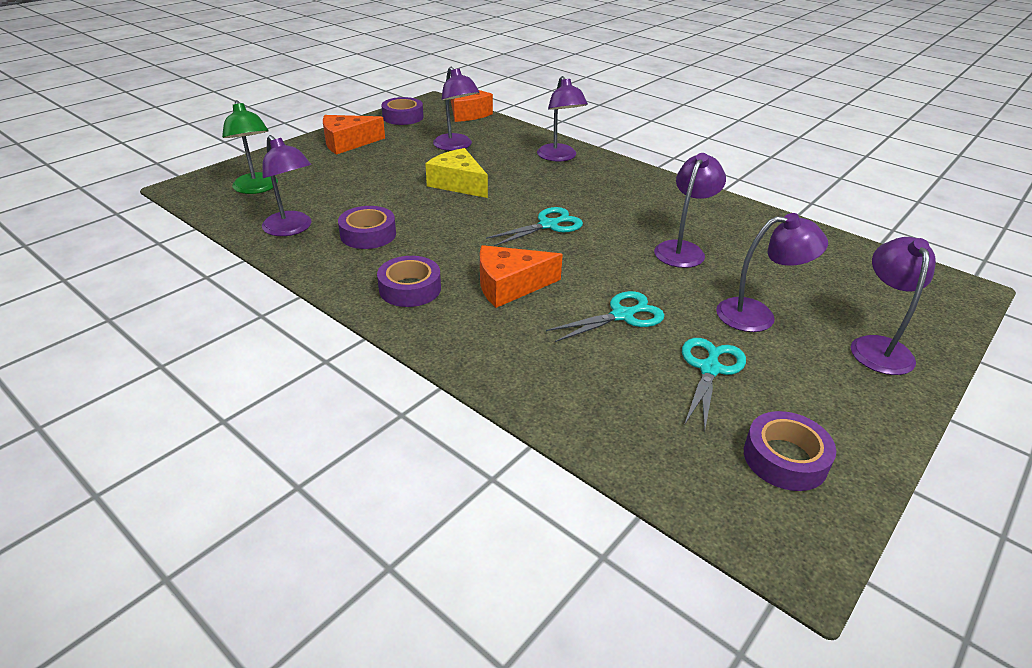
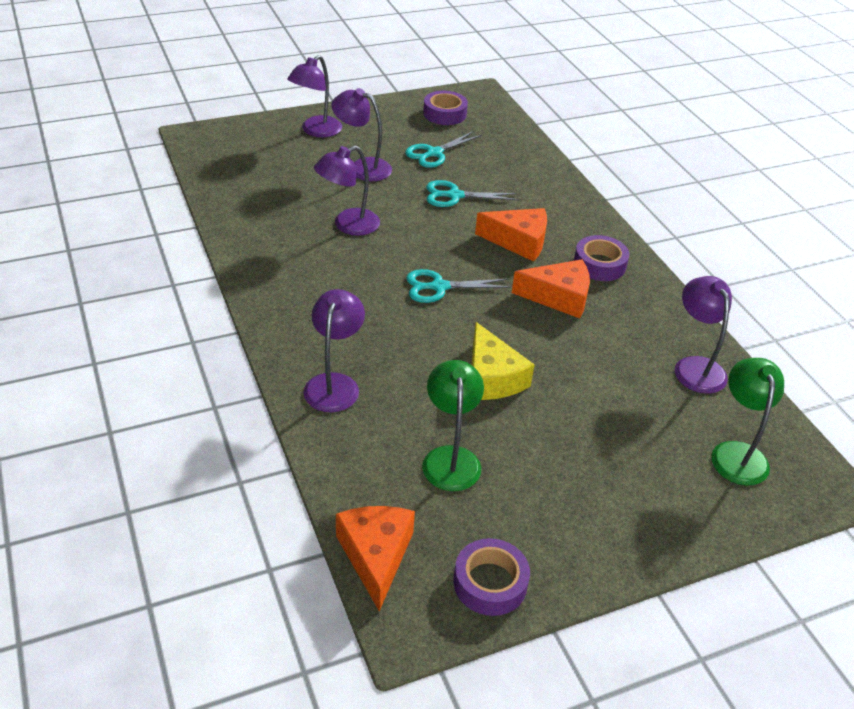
camera: 155 degrees left, 5 degrees up
(347, 143) = (604, 526): orange cheese -> orange cheese (558, 297)
(368, 234) = (619, 333): purple tape -> none
(456, 146) = (450, 458): purple lamp -> green lamp

